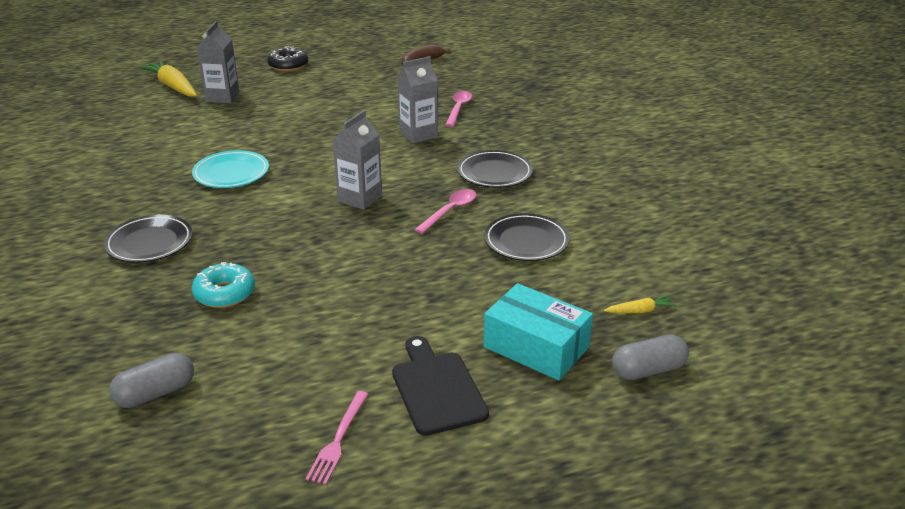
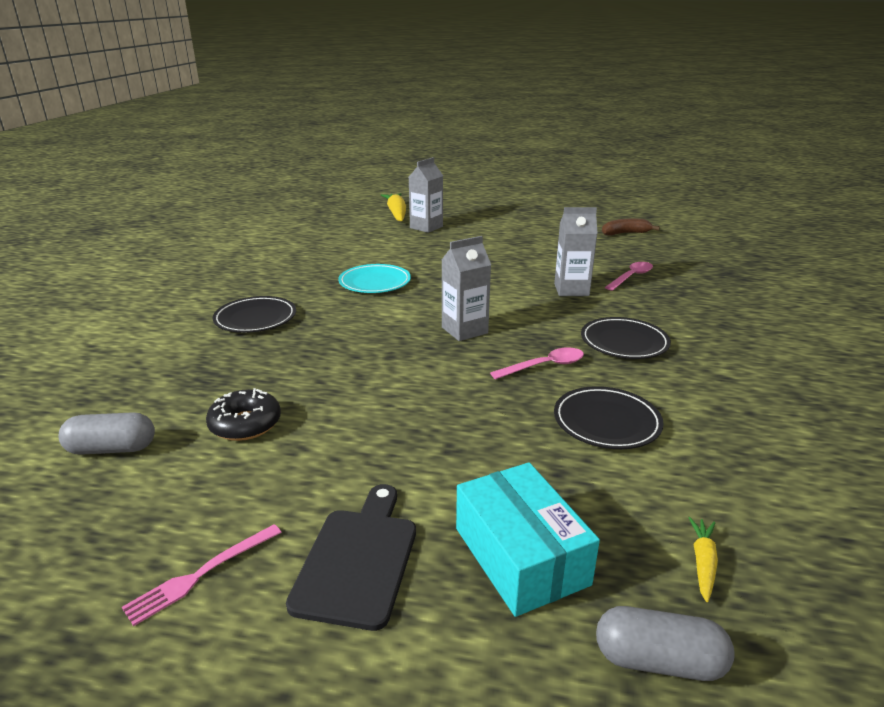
camera: 30 degrees right, 5 degrees down
(225, 293) = (264, 378): turquoise donut -> none
(288, 66) = (501, 216): black donut -> black donut (245, 424)
(640, 311) = (703, 562): yellow carrot -> yellow carrot turned 90 degrees counterclockwise

